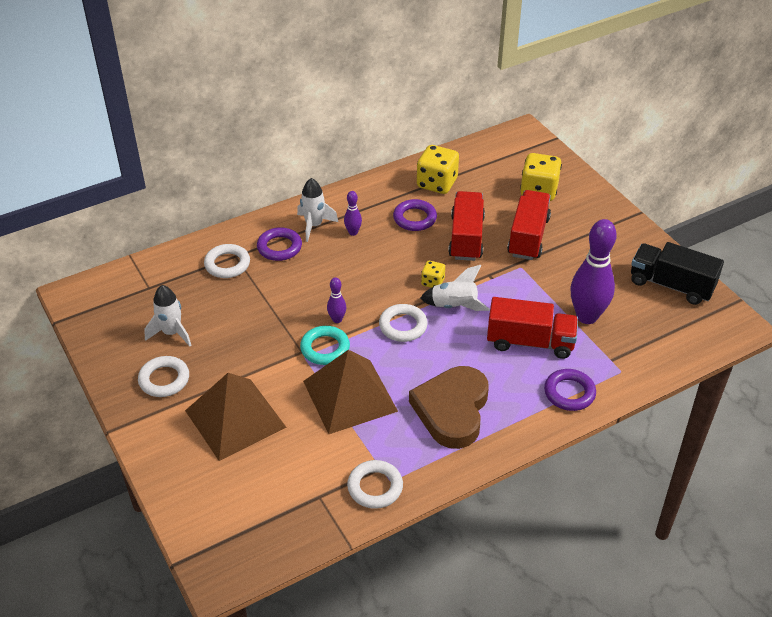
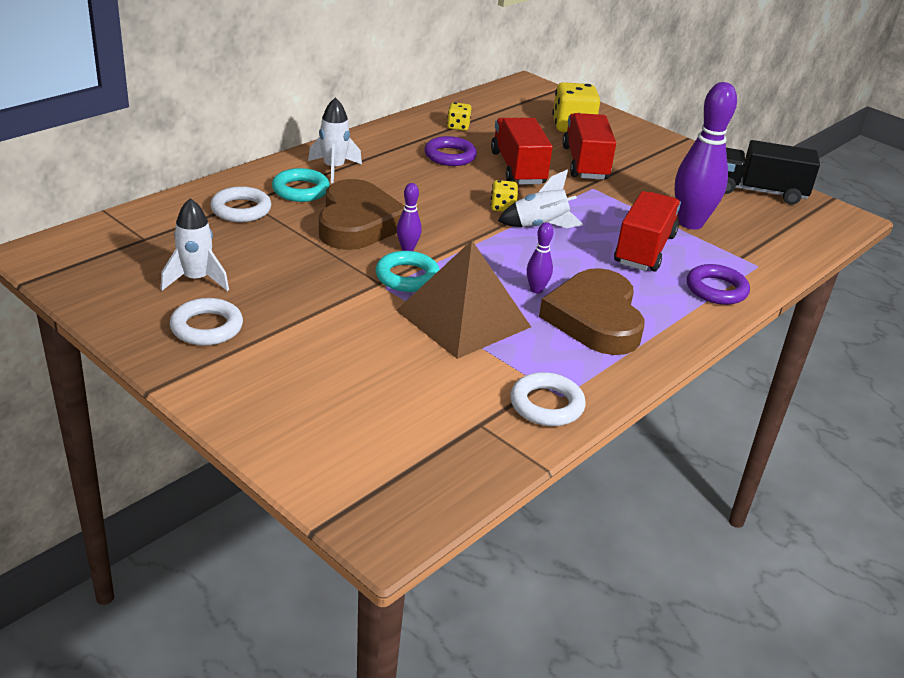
camera: 20 degrees left, 10 degrees down
(235, 418) = (325, 357): brown pyramid -> none
(279, 247) = (301, 190): purple ring -> turquoise ring
(310, 287) = (358, 223): none -> brown heart
(353, 232) = (384, 172): purple bowling pin -> purple bowling pin (536, 290)
(403, 326) = (490, 248): white ring -> none
(437, 183) = (458, 127): yellow dice -> yellow dice, size x0.53
(530, 342) = (644, 250): red truck -> red truck turned 60 degrees counterclockwise

